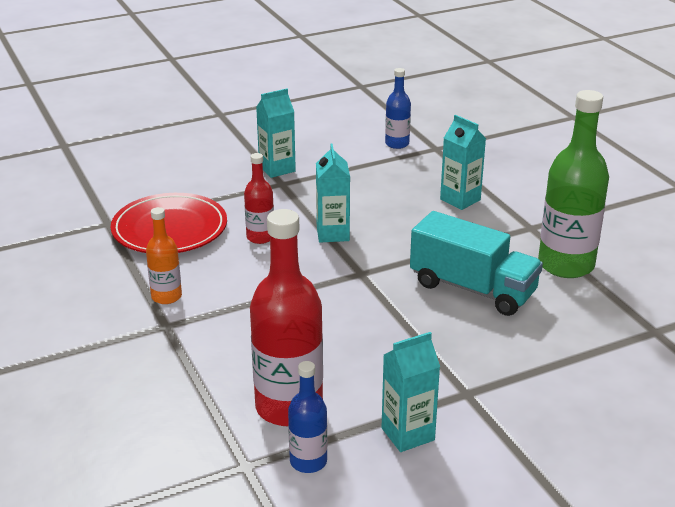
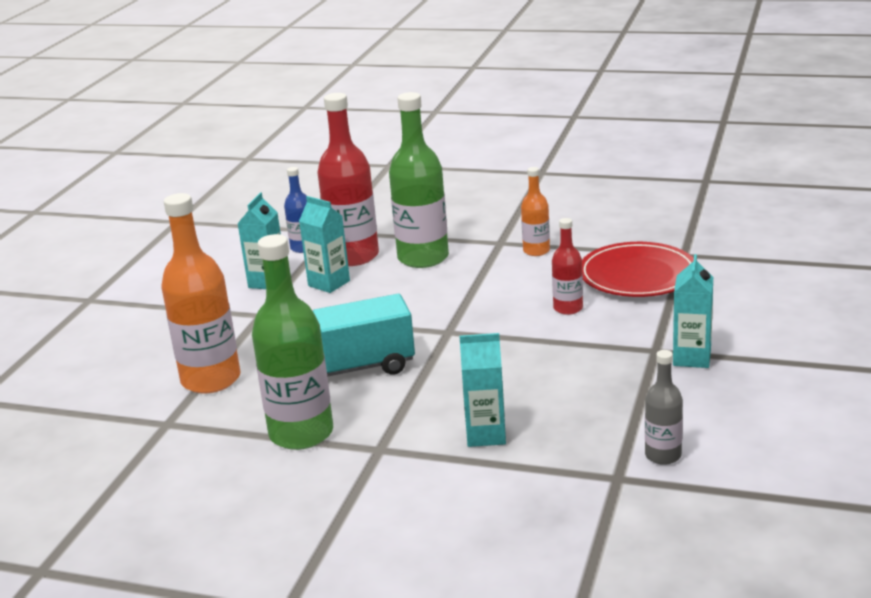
camera: 135 degrees right, 5 degrees down
(246, 356) = (423, 258): none -> green bottle
(333, 234) = (525, 342): turquoise carton -> turquoise carton (329, 283)
(397, 144) = (663, 455): blue bottle -> grey bottle
(583, 350) = (211, 379): none -> orange bottle

